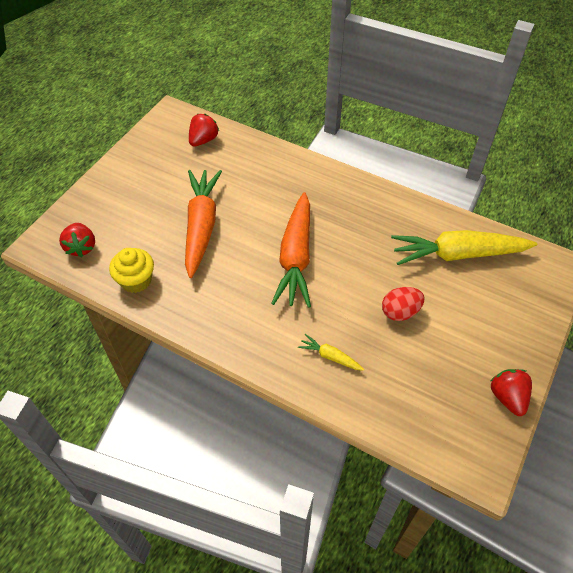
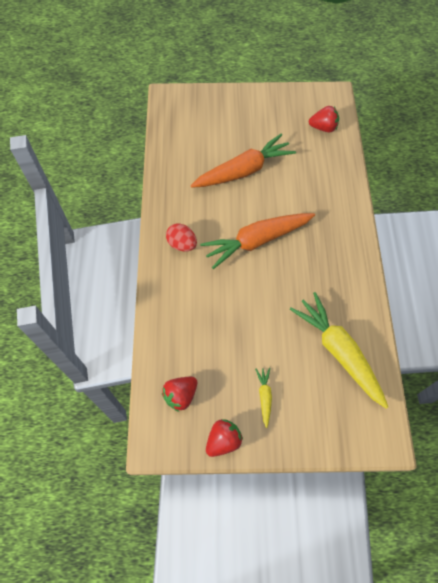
camera: 60 degrees right, 10 degrees up
(81, 247) = (181, 117): red strawberry -> red strawberry (181, 395)
(136, 280) = (175, 161): yellow cupcake -> none
(330, 357) = (186, 304): yellow carrot -> yellow carrot (264, 397)
(400, 312) = (253, 332): red egg -> red egg (182, 244)

